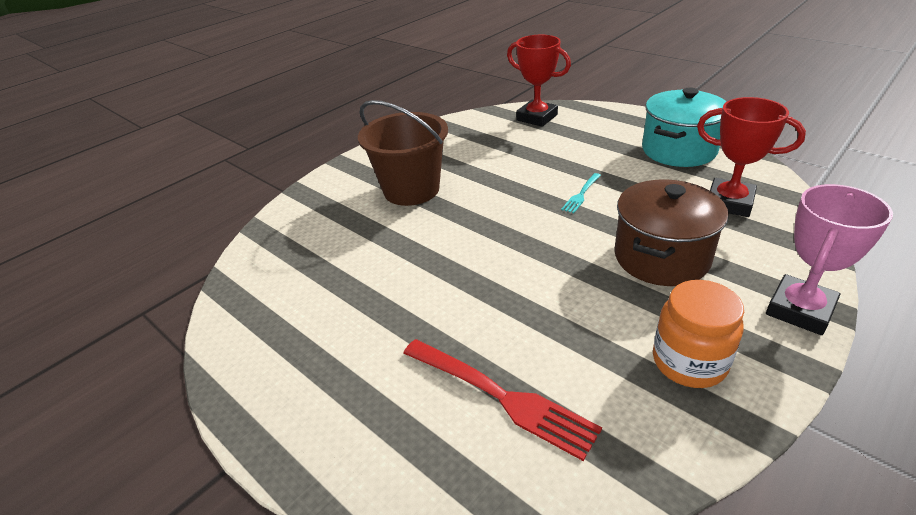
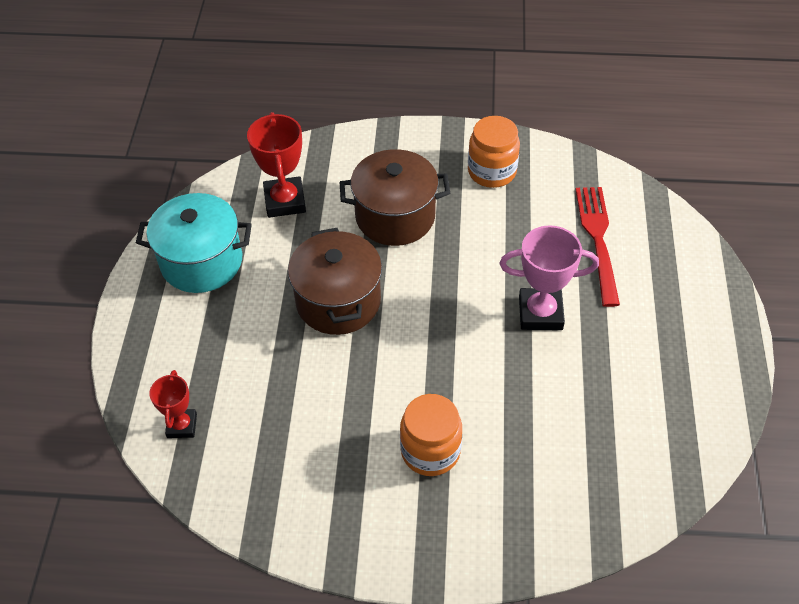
camera: 130 degrees left, 15 degrees up
(411, 190) = (430, 451): brown bucket -> orange jar
(537, 117) = (182, 426): red trophy -> red trophy, size x0.61
(581, 194) = (338, 301): turquoise fork -> brown pot
(800, 310) = (400, 138): pink trophy -> pink trophy (540, 313)

